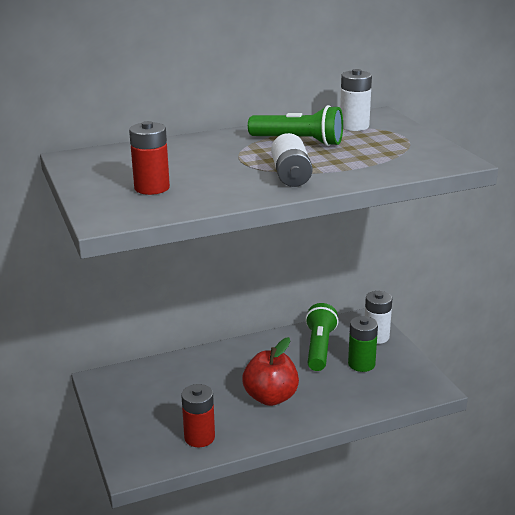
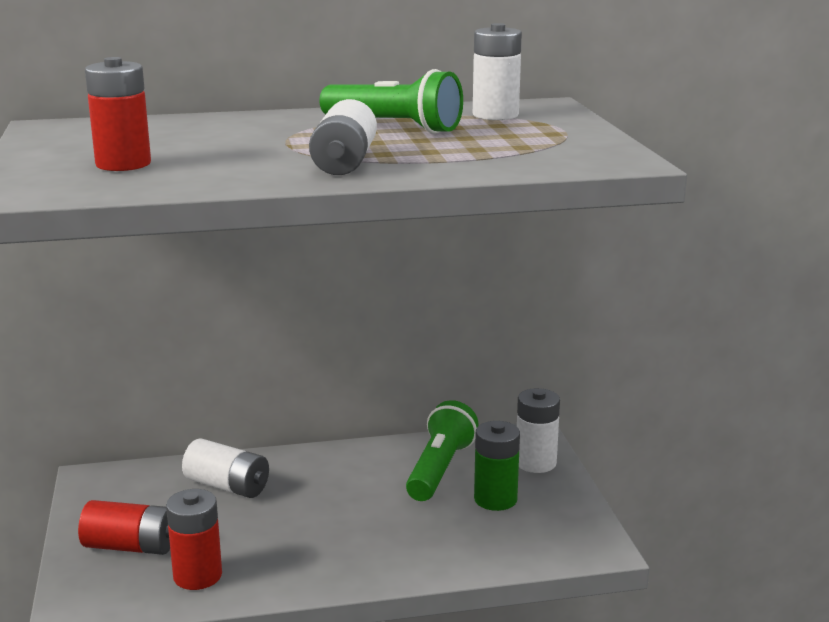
camera: 10 degrees right, 5 degrees down
(147, 423) = (131, 546): none -> red battery
(190, 374) = (227, 486): none -> white battery
(270, 397) = (332, 531): red apple -> none

